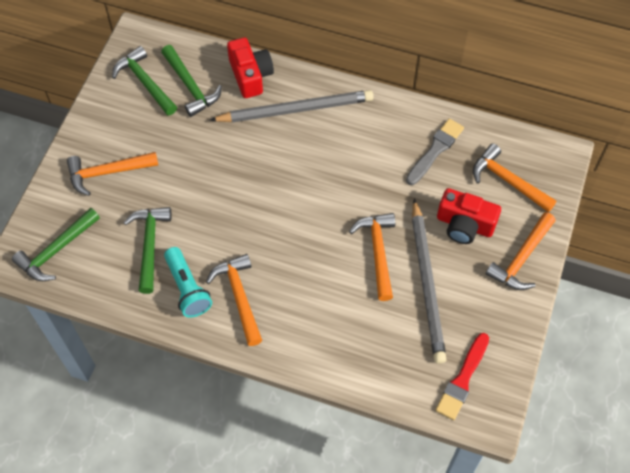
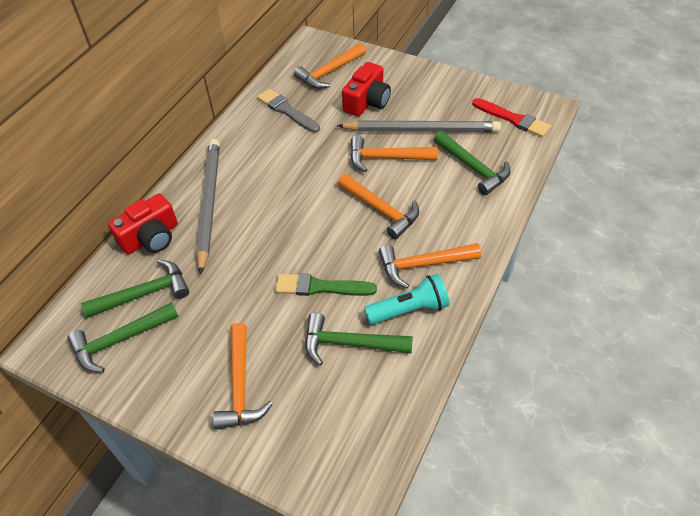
camera: 80 degrees left, 10 degrees down
(56, 250) = (341, 447): green hammer -> green hammer (473, 168)
(207, 215) = (321, 287): none -> green brush
(250, 75) = (151, 237): red camera -> red camera turned 150 degrees clockwise
(521, 258) = (404, 74): orange hammer -> orange hammer (381, 210)

